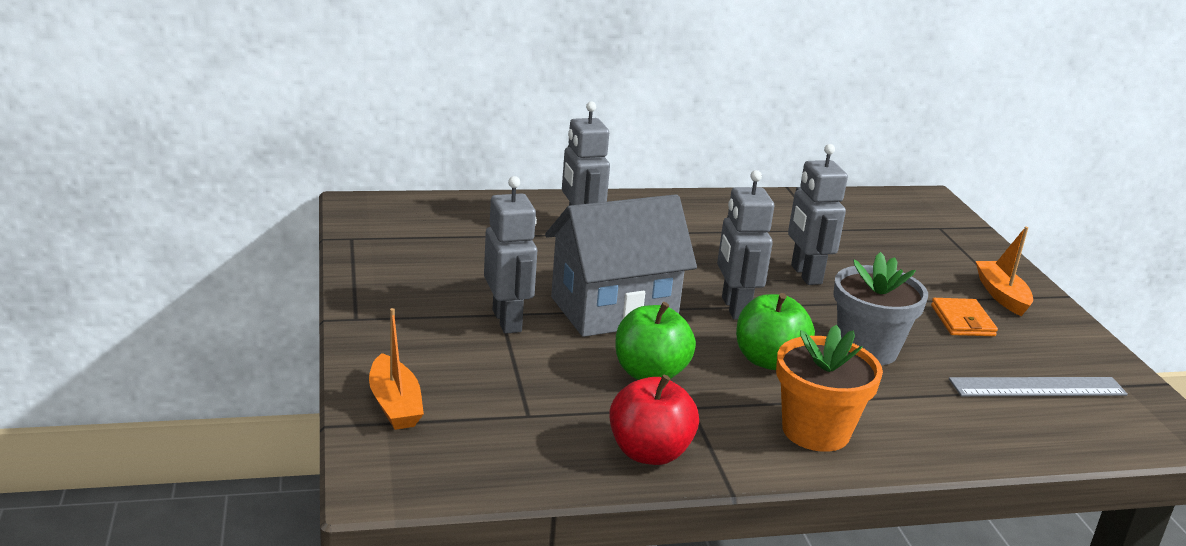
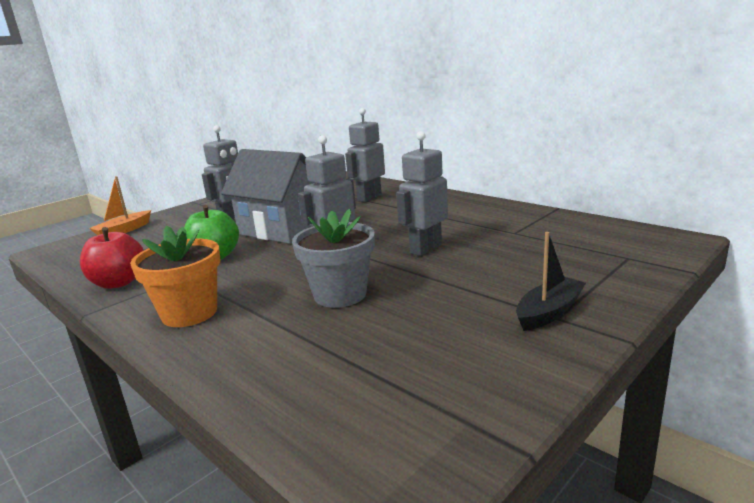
camera: 60 degrees right, 5 degrees down
(769, 360) = (274, 275): green apple -> none
(962, 321) = (458, 311): orange wallet -> none
(1001, 295) = (549, 312): orange boat -> black boat
(1037, 387) = (382, 374): grey ruler -> none

